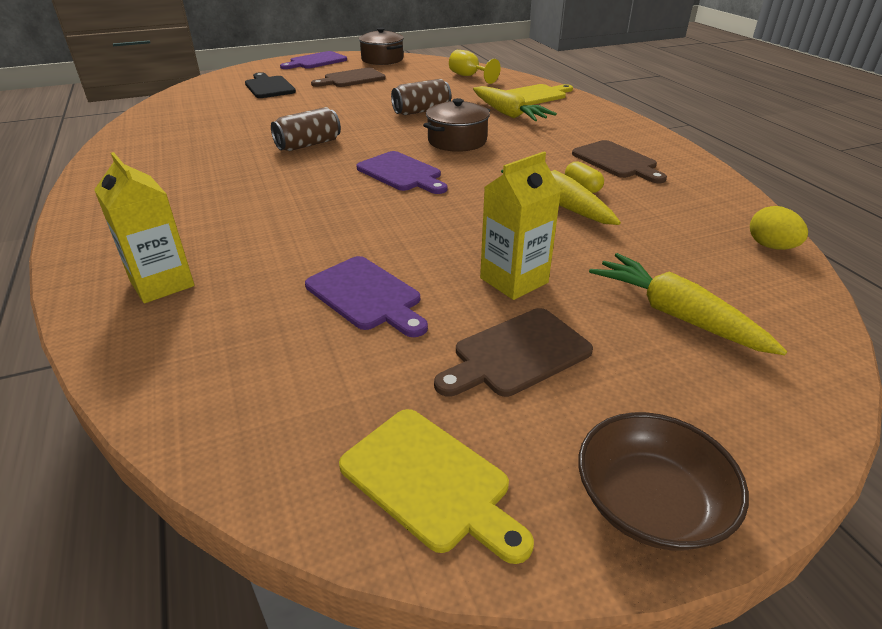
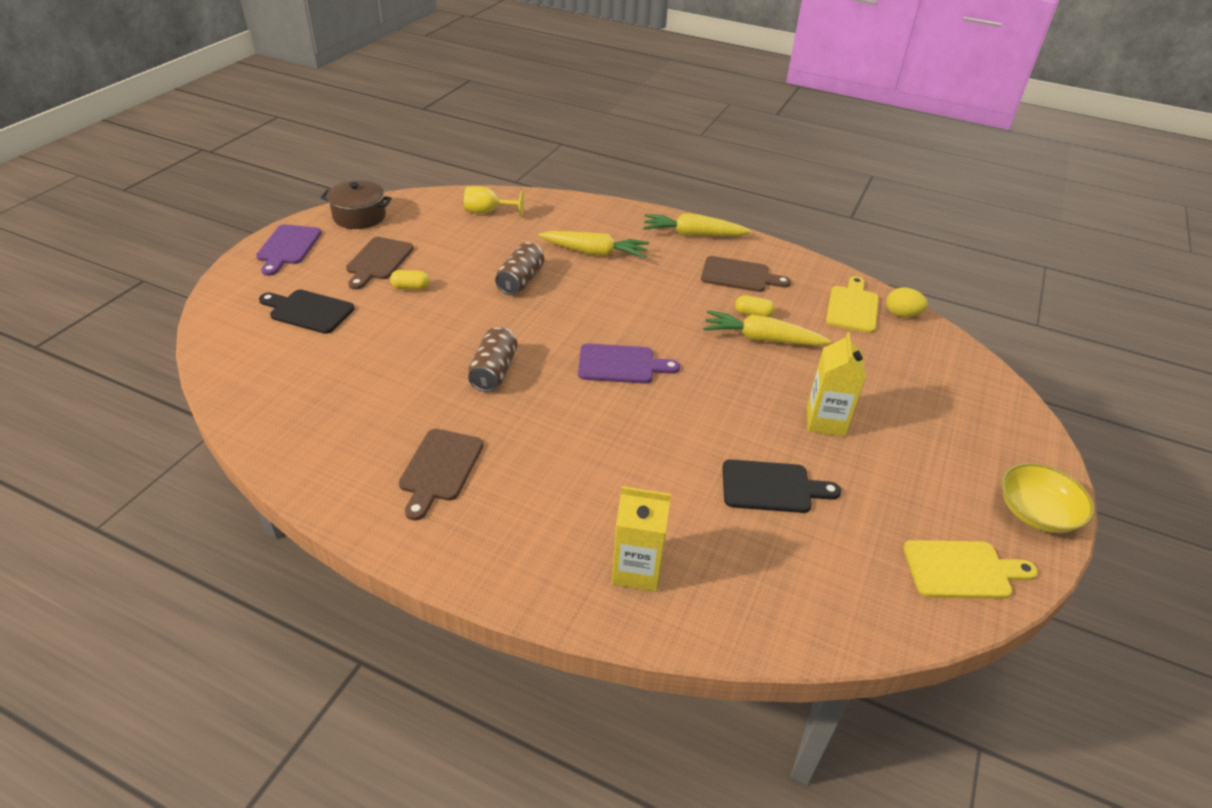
camera: 45 degrees left, 5 degrees up
(345, 94) = (411, 287): none -> yellow capsule
(366, 295) = (771, 487): purple cutting board -> black cutting board
(457, 141) = (605, 306): brown pot -> none
(517, 354) = (896, 472): brown cutting board -> brown cutting board (439, 469)
(535, 95) = (582, 218): yellow cutting board -> yellow cutting board (852, 307)
(650, 502) = (1036, 512): brown bowl -> yellow bowl
(676, 315) = (923, 396): yellow carrot -> yellow carrot (693, 235)

